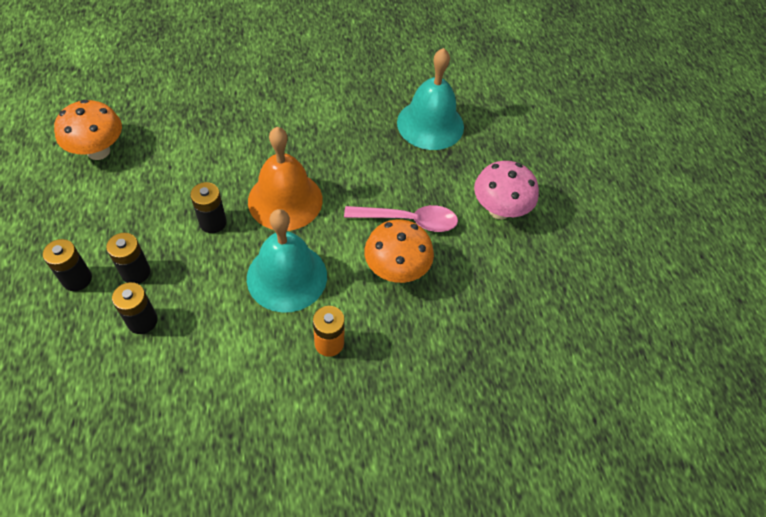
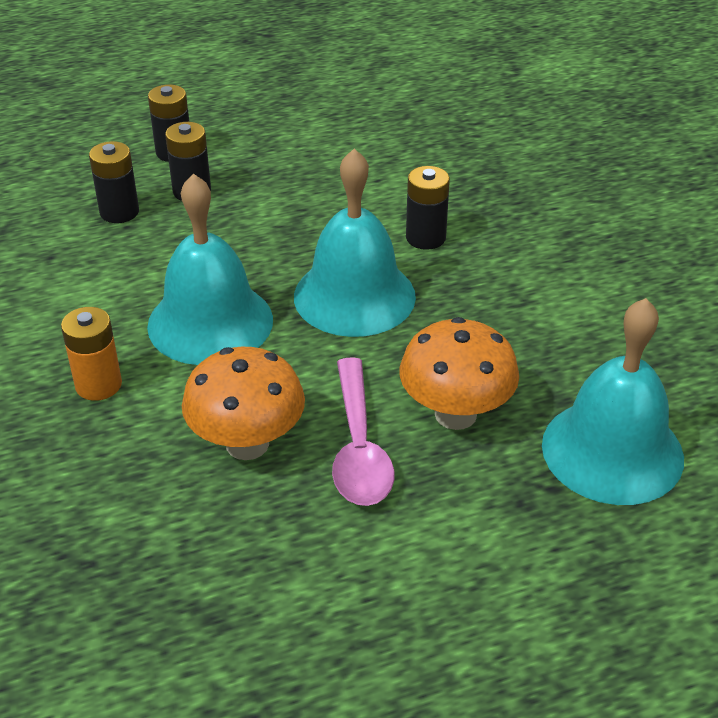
camera: 85 degrees right, 15 degrees down
(98, 151) = (379, 120): orange mushroom -> orange mushroom (455, 414)
(213, 222) = (290, 236): black battery -> black battery (425, 238)
(285, 200) = (354, 296): orange bell -> turquoise bell
(499, 210) = (429, 583): pink mushroom -> none

